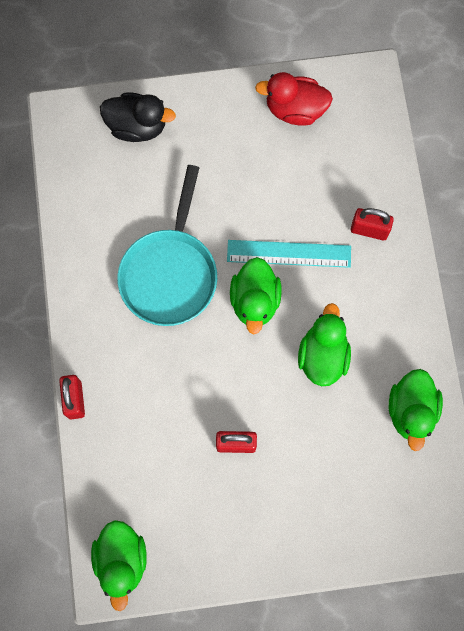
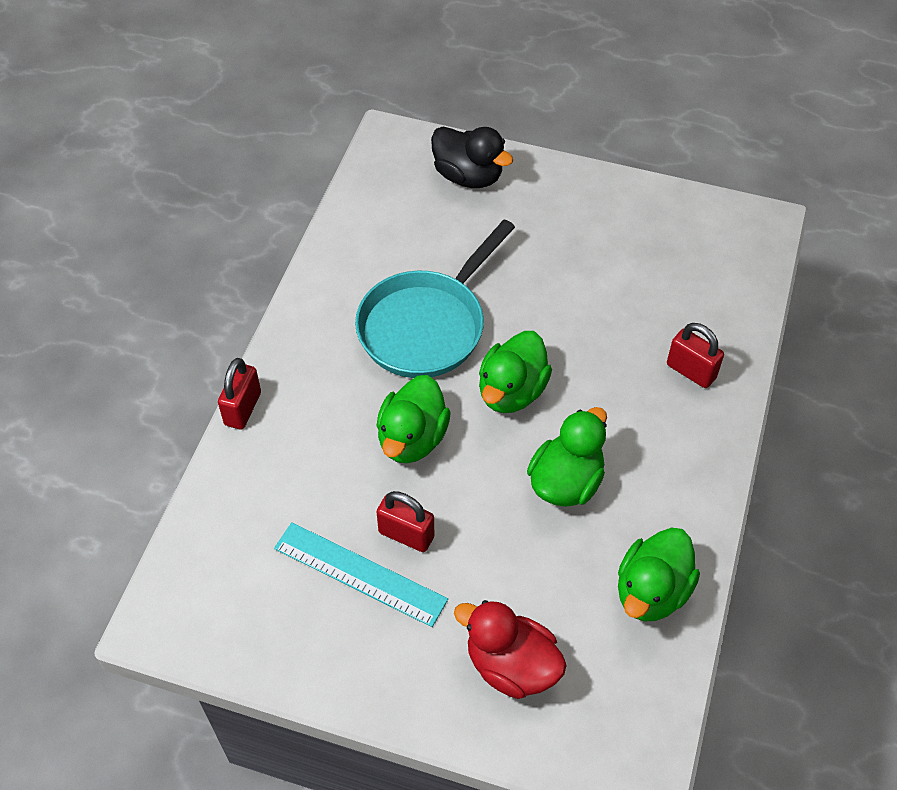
camera: 25 degrees right, 20 degrees down
(121, 560) = (192, 605): green duck -> green duck (412, 438)
(289, 254) = (578, 359): turquoise ruler -> turquoise ruler (360, 574)
(295, 109) = (658, 222): red duck -> red duck (511, 665)

